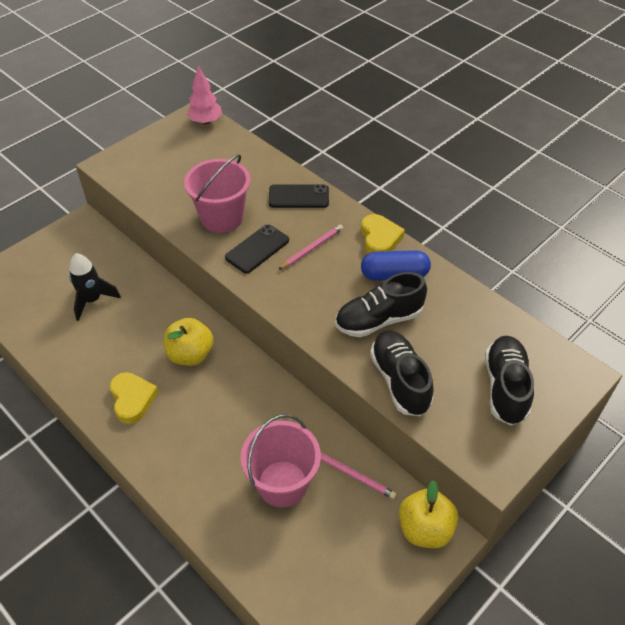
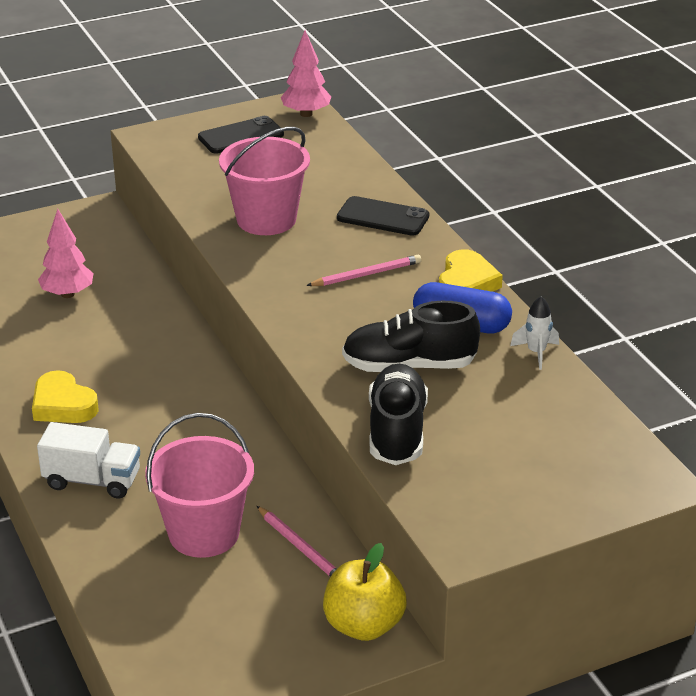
camera: 20 degrees right, 15 degrees down
(92, 300) = (68, 294): black rocket -> pink tree
(132, 399) = (63, 405): yellow heart -> yellow heart turned 135 degrees clockwise
(184, 461) = (92, 480): none -> white truck
(190, 354) = (161, 377): yellow apple -> none
(257, 249) = (293, 260): black phone -> black phone (241, 136)
(453, 286) = (536, 353): none -> white rocket
(505, 387) = (536, 471): black shoe -> none

